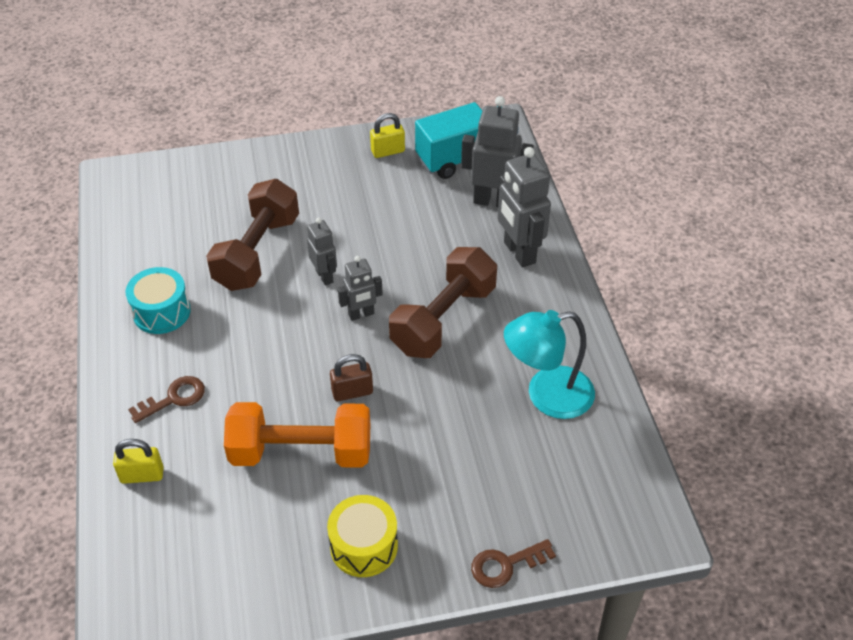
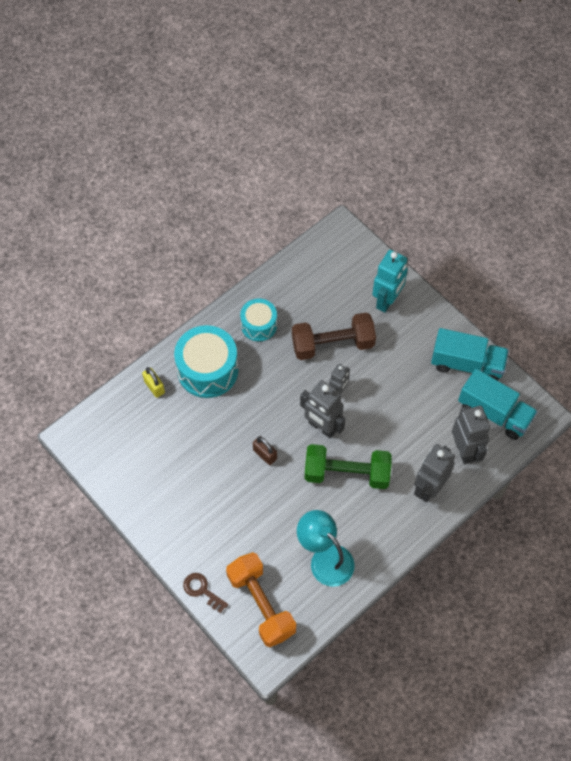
camera: 60 degrees right, 15 degrees up
(174, 398) = (208, 370): brown key -> turquoise drum
(247, 179) = (387, 301): none -> turquoise robot
(301, 452) = (211, 452): orange dumbbell -> orange dumbbell (261, 604)
(361, 314) = (322, 427): grey robot -> grey robot, size x1.71
(364, 546) = (174, 515): yellow drum -> none
(388, 151) = (467, 364): yellow padlock -> turquoise truck
(443, 319) = (346, 473): brown dumbbell -> green dumbbell

